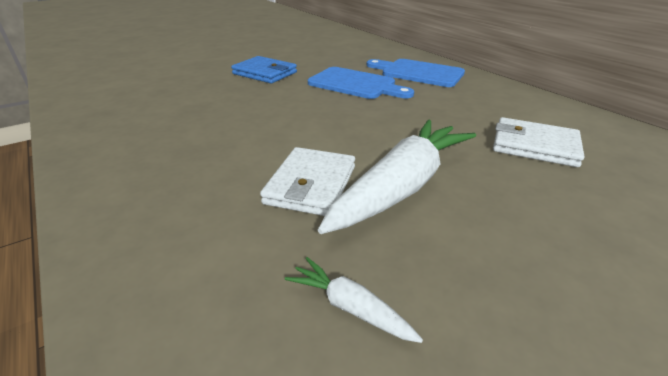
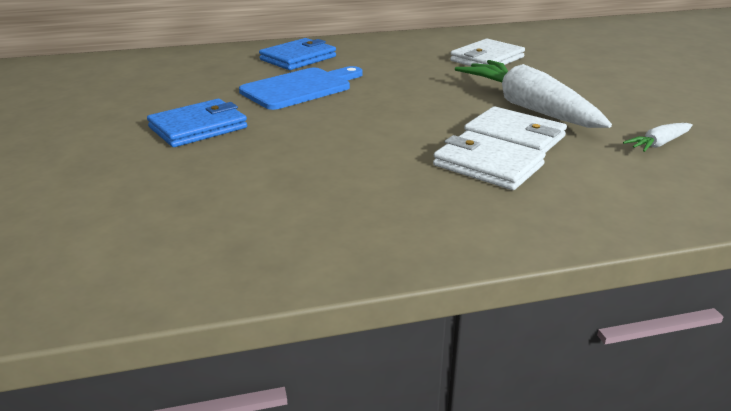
camera: 70 degrees left, 5 degrees down
(237, 177) = (488, 165): none -> white wallet
(418, 73) = (298, 58): blue cutting board -> blue wallet

